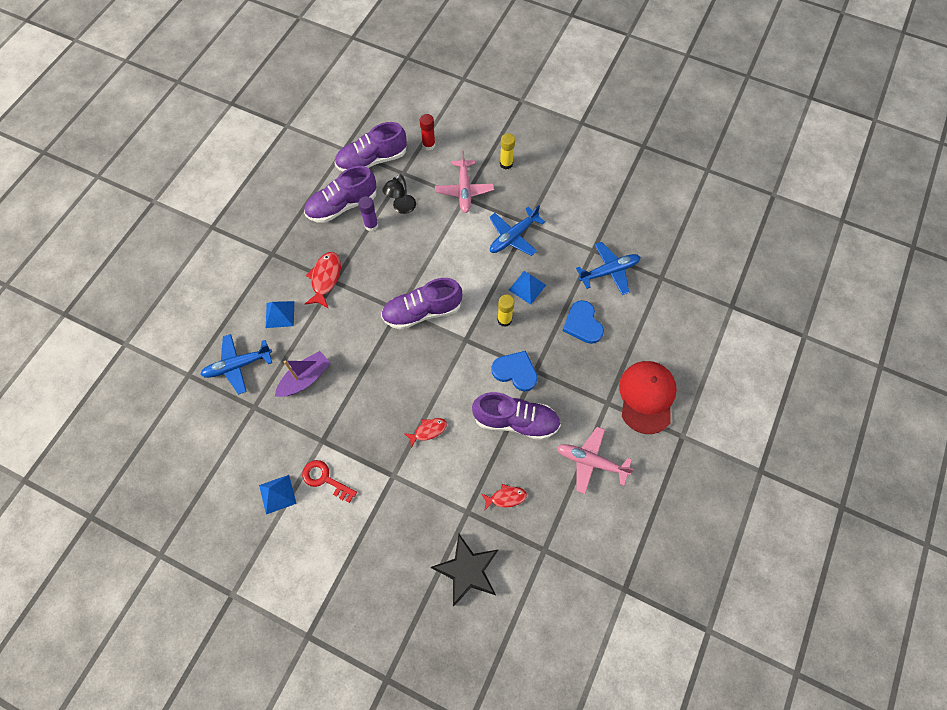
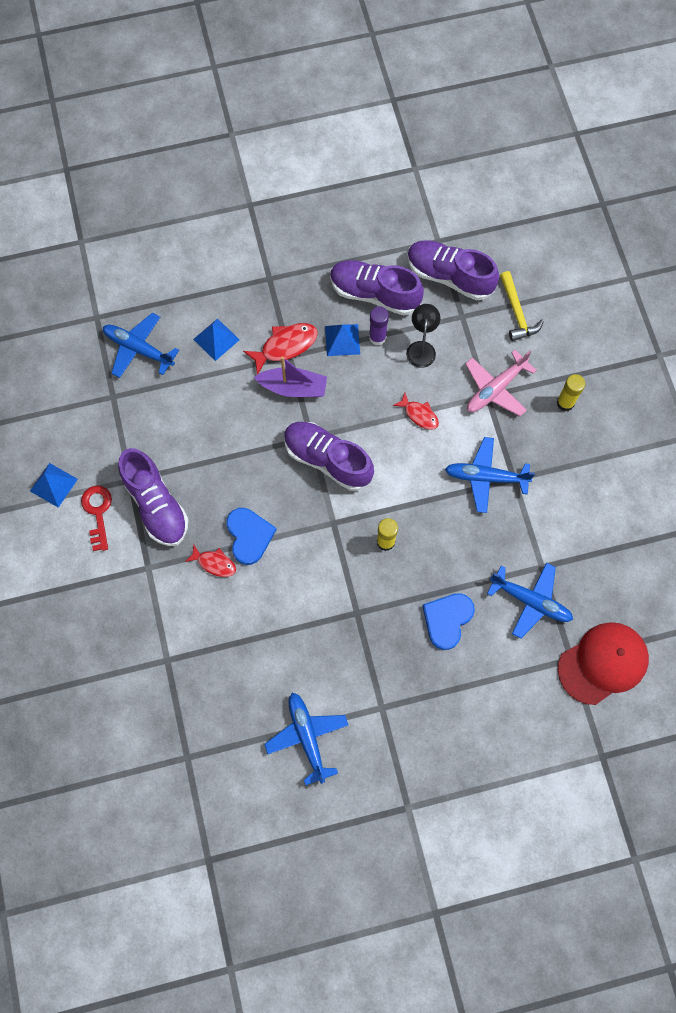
camera: 50 degrees right, 5 degrees up
(305, 378) = (174, 415): purple boat -> purple boat (293, 388)
(401, 208) = (421, 348): black lamp -> black lamp turned 105 degrees clockwise
(428, 145) = (517, 312): red glue stick -> yellow hammer
(467, 570) = (114, 702): black star -> none
(506, 497) = (208, 684): red fish -> red fish (419, 414)
(515, 371) = (340, 595): blue heart -> blue heart (249, 536)
(516, 421) = (290, 635): purple shoe -> purple shoe (156, 505)
(527, 287) = (440, 535): blue pyramid -> blue pyramid (342, 340)
(591, 461) = (307, 737): pink plane -> blue plane
(646, 397) = (420, 742): red cap -> red cap (603, 663)

